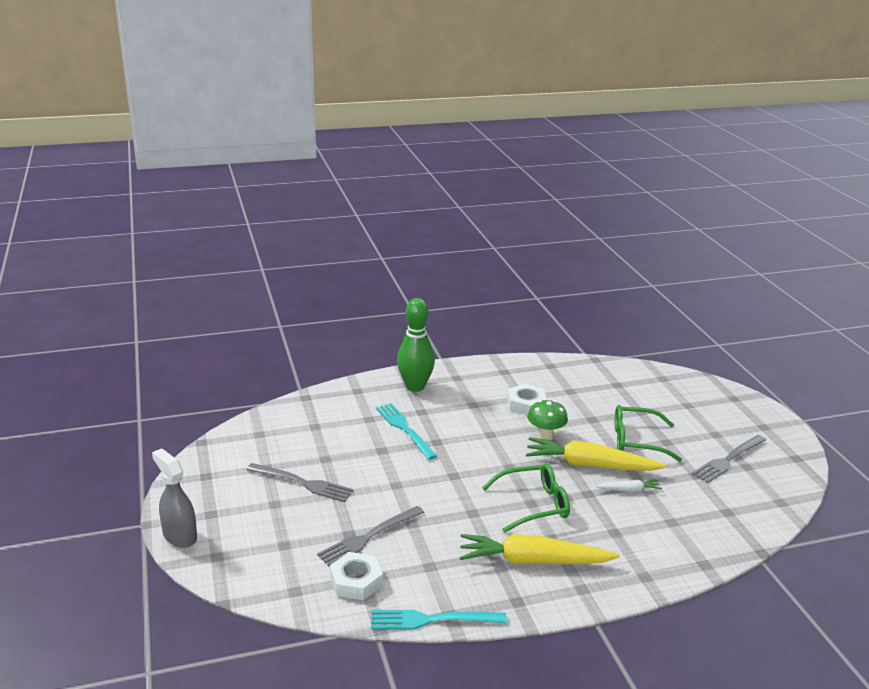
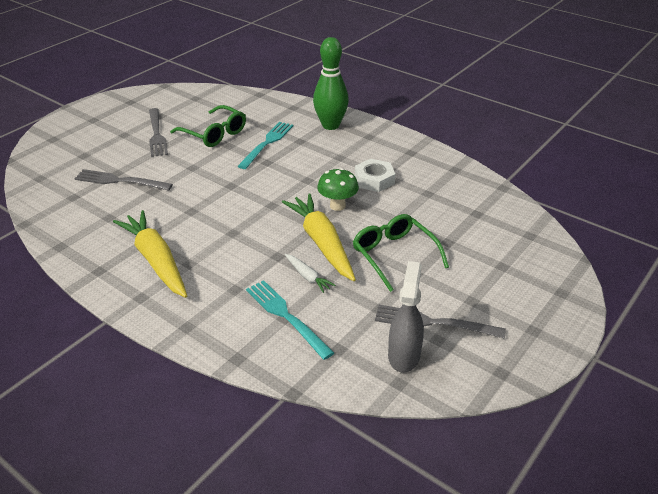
camera: 55 degrees right, 10 degrees up
(179, 536) = (62, 120): grey spray bottle -> grey spray bottle (404, 355)
(356, 581) = (67, 195): white nut -> none
(431, 620) = (48, 240): turquoise fork -> turquoise fork (285, 316)
(534, 504) = (231, 235): green glasses -> green glasses (214, 134)

